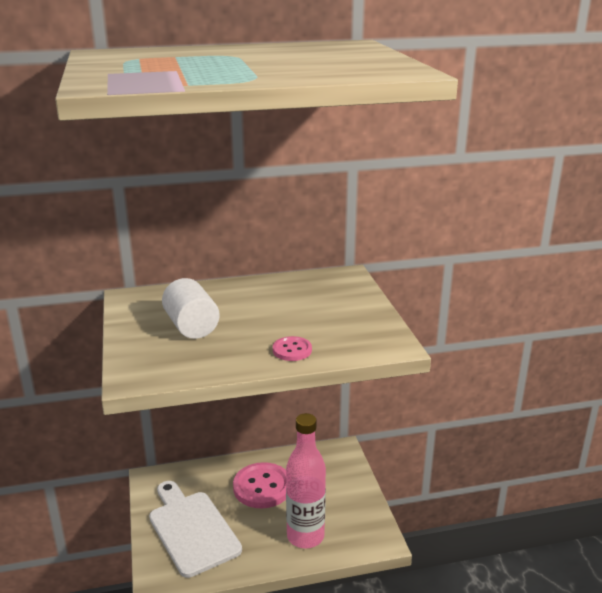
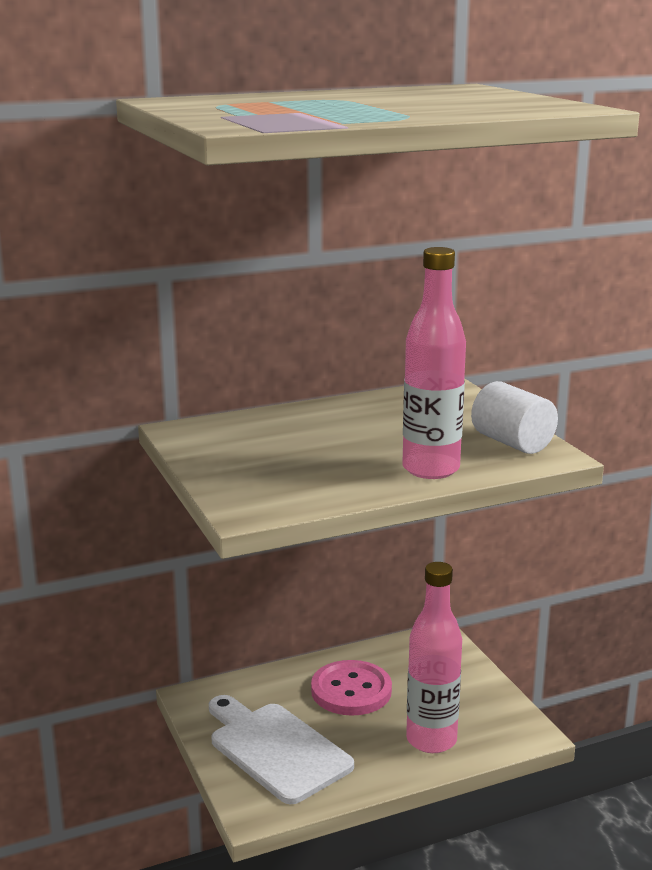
camera: 10 degrees left, 5 degrees down
(191, 327) = (286, 455): white cylinder -> white cylinder (512, 443)
(292, 350) = (430, 469): pink button -> pink bottle

